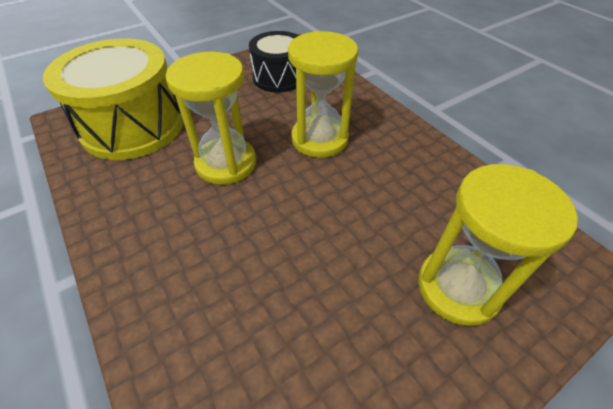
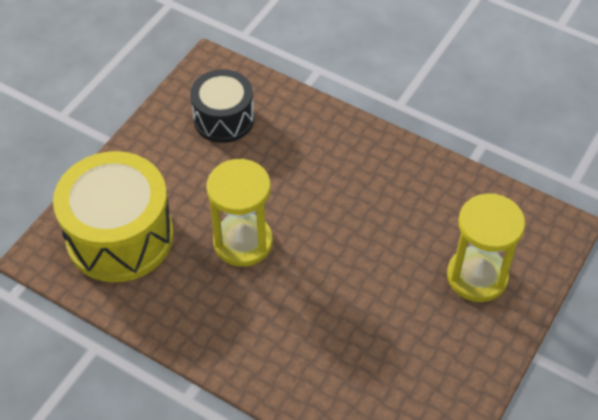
camera: 25 degrees left, 5 degrees up
(319, 139) = (311, 184): yellow hourglass -> none

